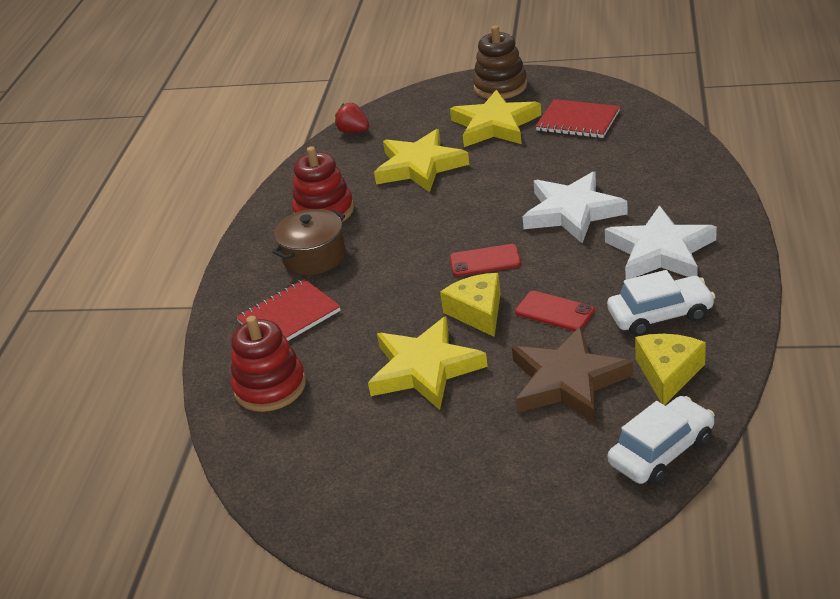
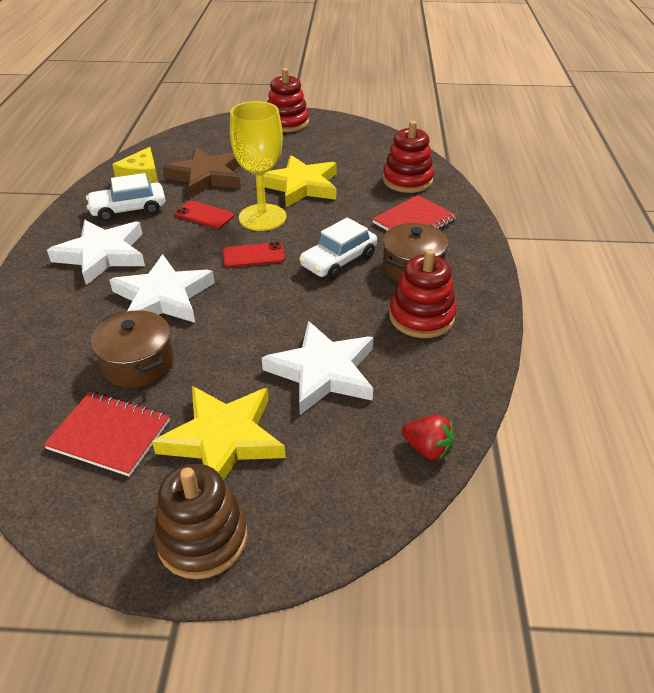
camera: 170 degrees right, 5 degrees up
(420, 166) = (323, 372): yellow star -> white star
(442, 534) = (287, 123): none -> red stacking toy
(478, 312) = (262, 217): yellow cheese -> yellow goblet
(574, 160) = (138, 364): none -> brown pot
(661, 451) = (164, 146): white car -> white car (338, 261)

